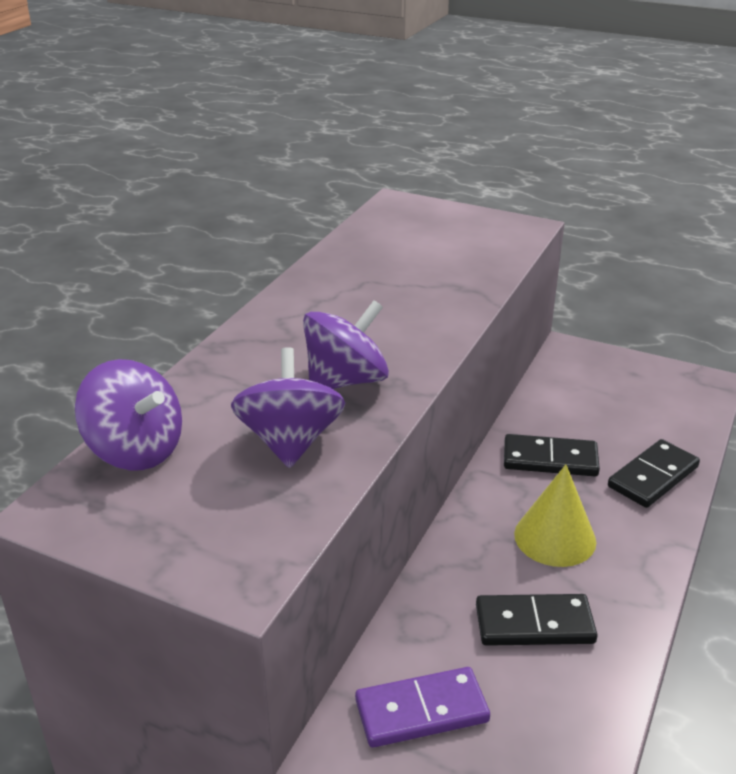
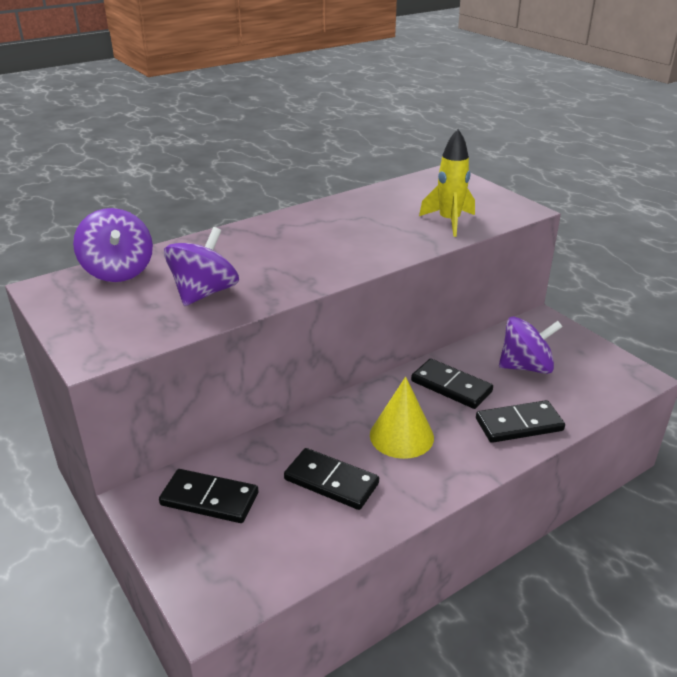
camera: 30 degrees right, 0 degrees up
(346, 381) = (278, 270): purple spinning top -> purple spinning top (526, 367)
(421, 711) = (209, 499): purple domino -> black domino
(467, 262) = (449, 222): none -> yellow rocket

